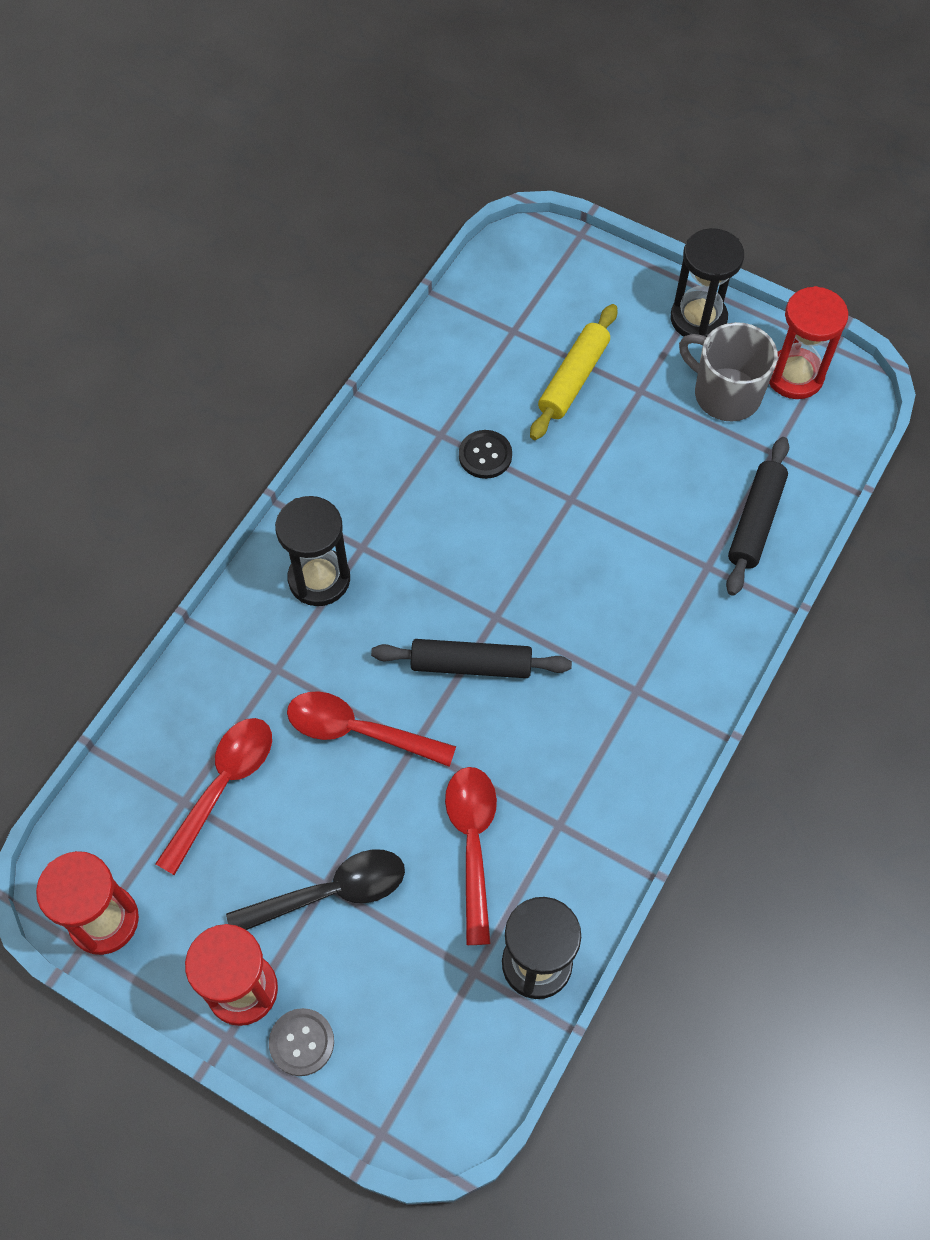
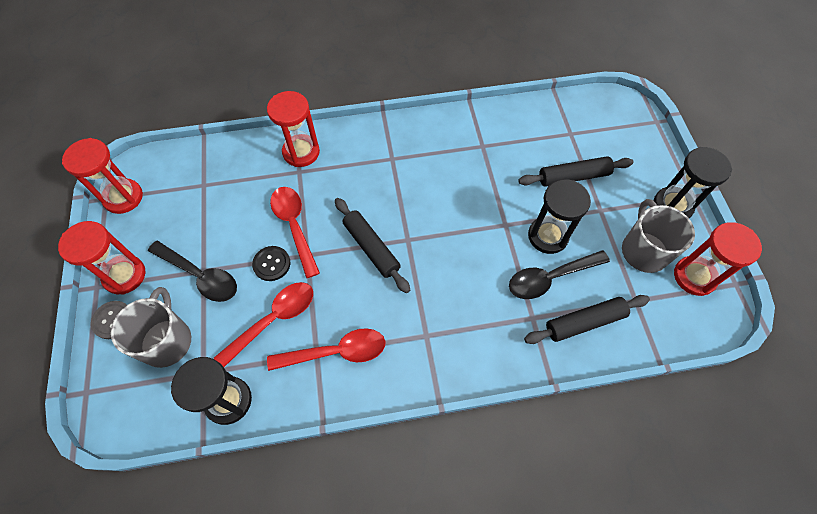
camera: 50 degrees right, 0 degrees up
(223, 786) = (222, 194): red spoon -> red spoon (336, 352)
(247, 645) = (301, 152): none -> red hourglass
(319, 579) = (359, 154): black hourglass -> black hourglass (547, 236)
(392, 990) = (167, 340): none -> grey mug
(485, 455) = (490, 171): black button -> black button (271, 264)
(573, 379) = (573, 176): yellow rolling pin -> black rolling pin
(677, 510) = (550, 278): none -> black spoon

